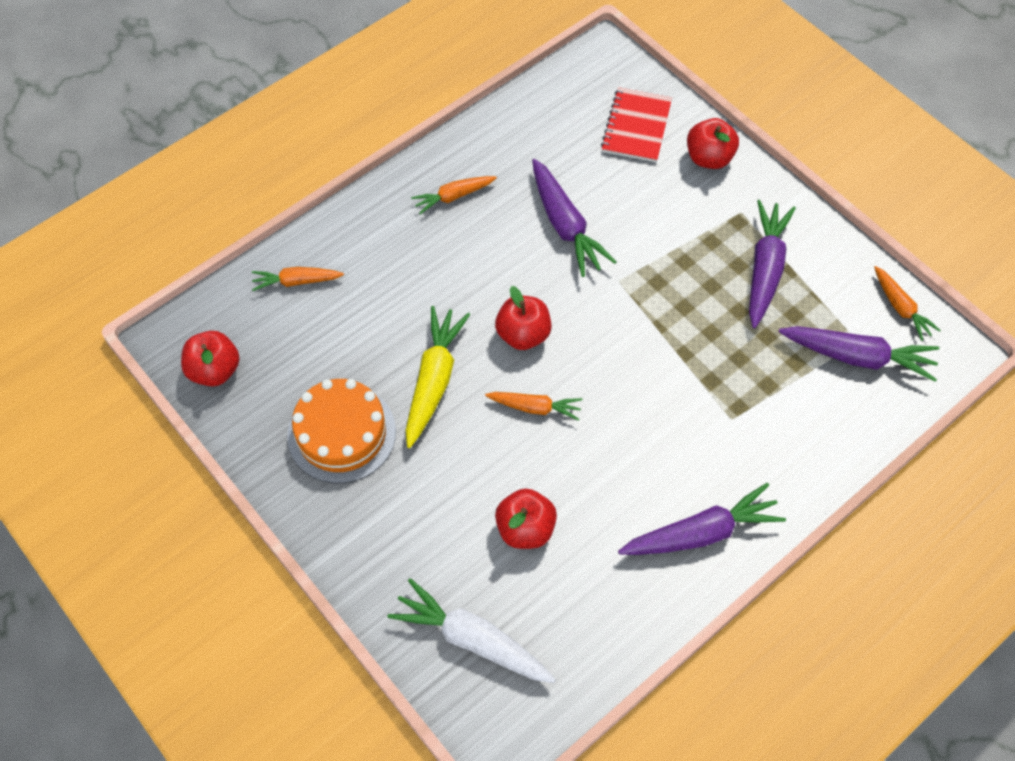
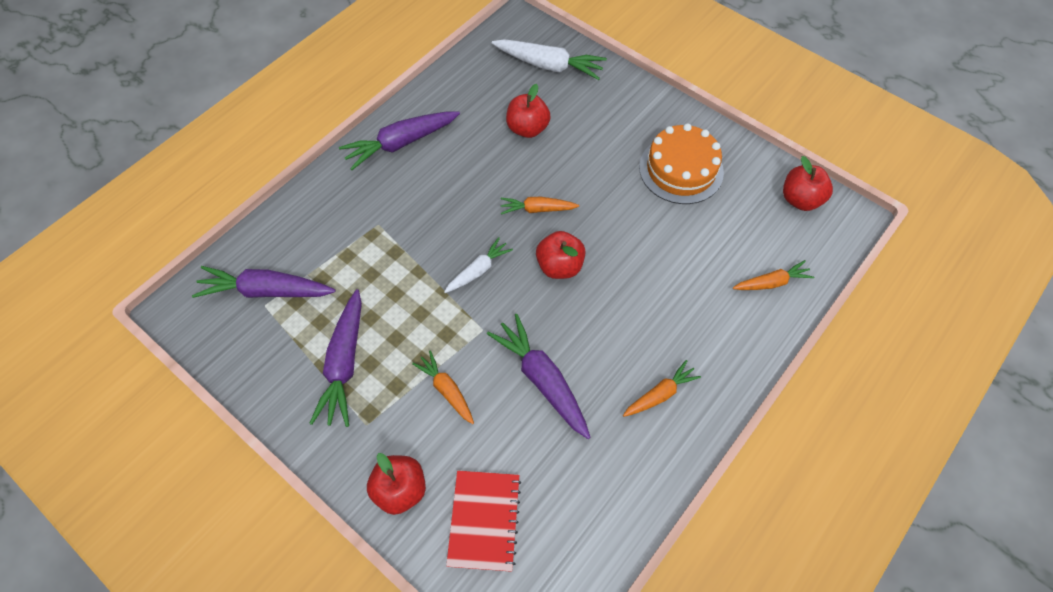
camera: 170 degrees right, 0 degrees up
(434, 380) = (623, 218): yellow carrot -> none
(616, 343) = (478, 270): none -> white carrot
(900, 307) = (219, 344): orange carrot -> orange carrot (446, 390)

